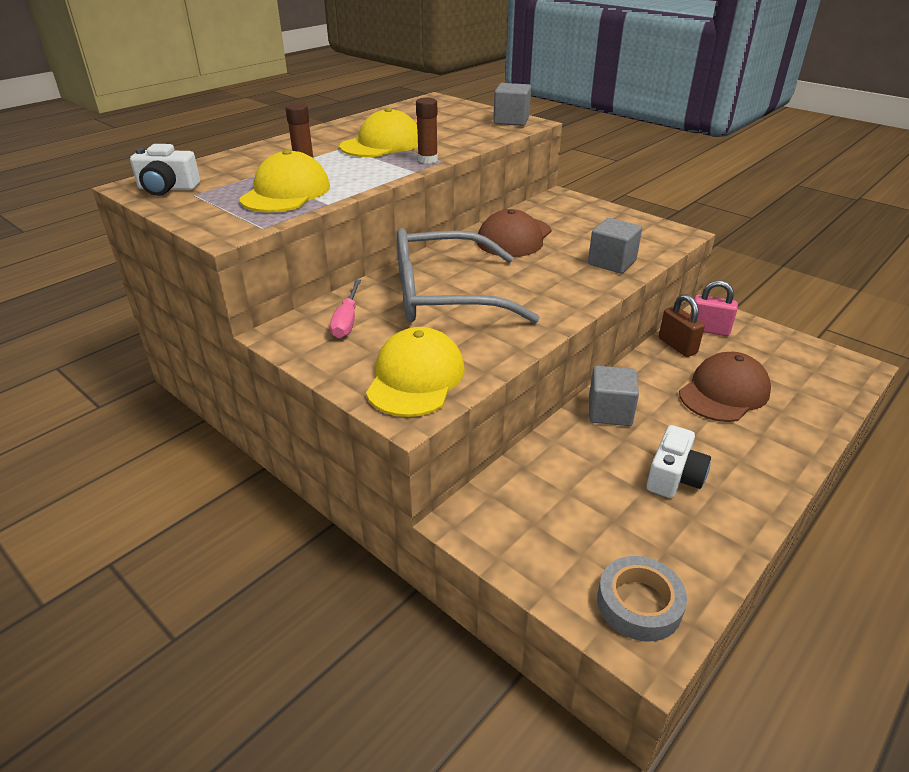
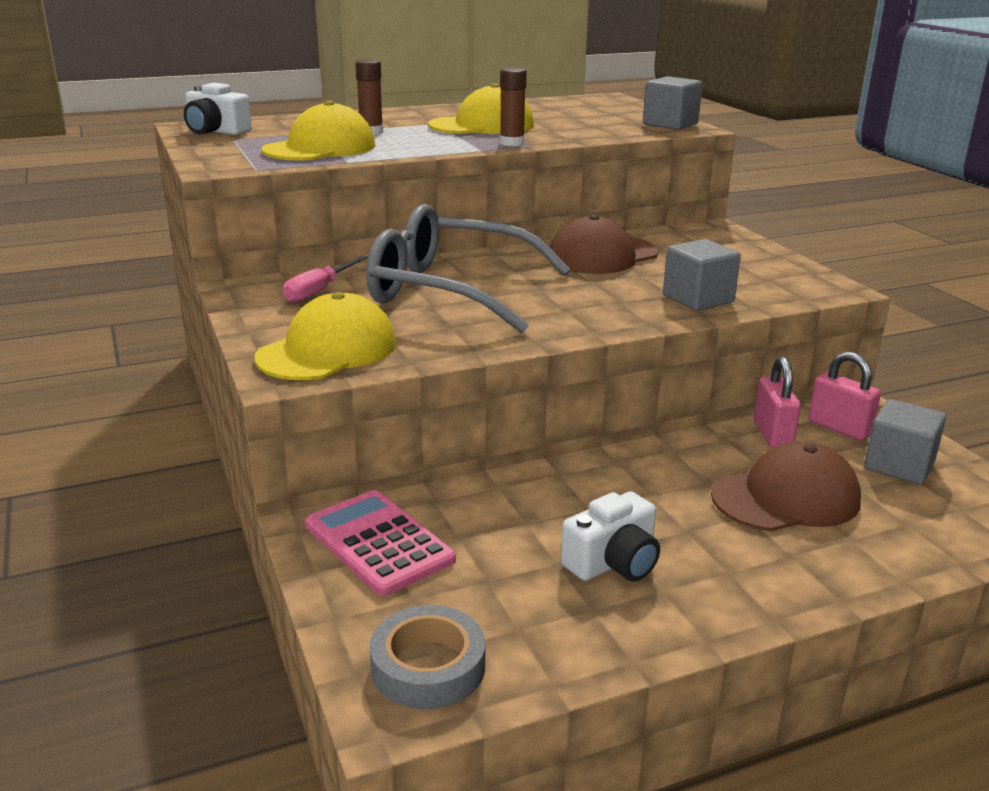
camera: 25 degrees right, 10 degrees down
(519, 517) = (378, 543): none -> pink calculator
(609, 412) = (601, 477): grey cube -> grey cube (899, 465)
(677, 346) = (772, 434): brown padlock -> pink padlock

